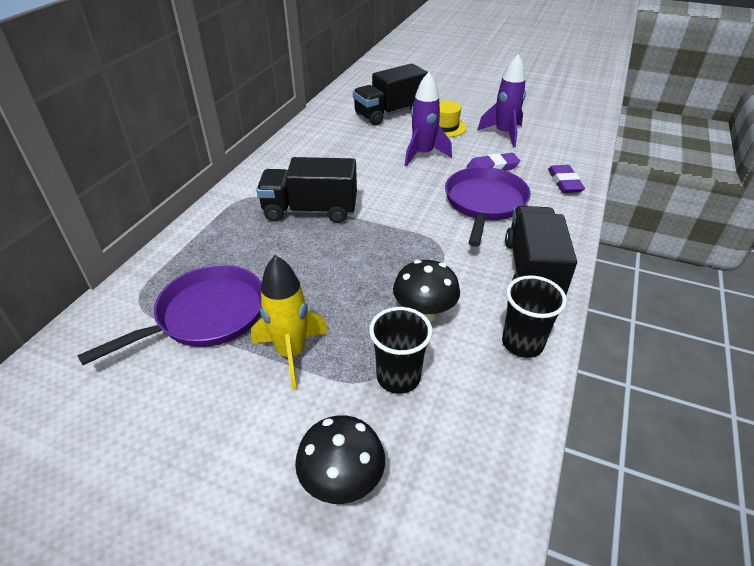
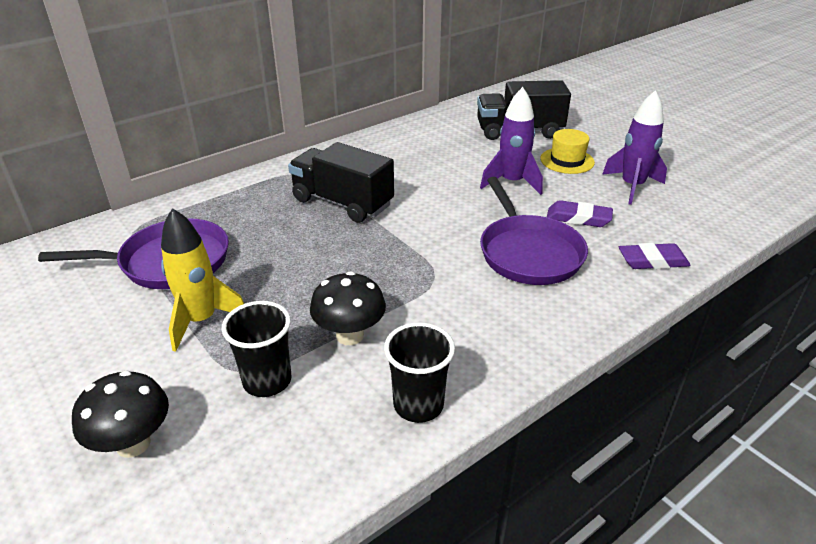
camera: 30 degrees right, 5 degrees down
(484, 203) = (528, 252): purple pan -> purple pan turned 120 degrees clockwise
(532, 270) = (509, 339): black truck -> none
(564, 182) = (652, 261): purple eraser -> purple eraser turned 60 degrees clockwise

